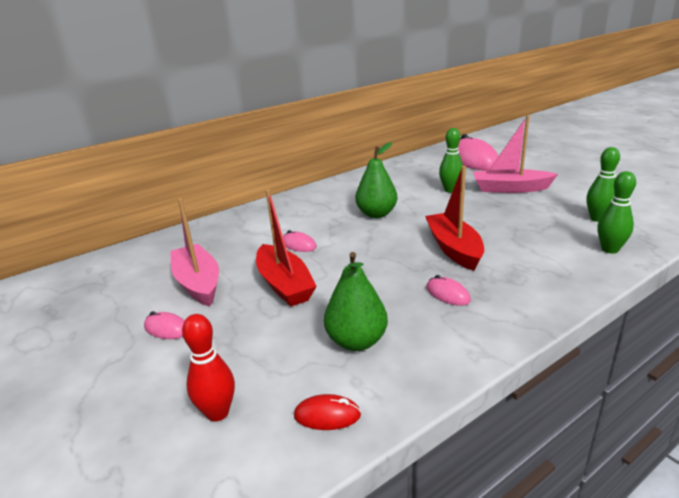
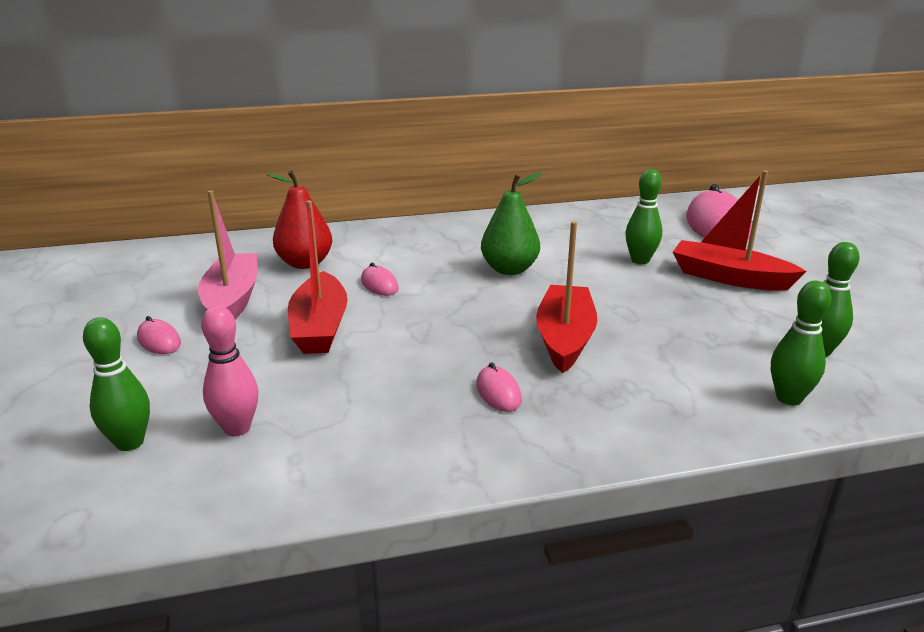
camera: 20 degrees right, 0 degrees up
(217, 413) = (130, 442): red bowling pin -> green bowling pin
(229, 243) = (305, 263): none -> red pear
(293, 374) = (237, 428): none -> pink bowling pin
(327, 415) = (230, 483): red mouse -> none
(356, 341) = (337, 415): green pear -> none
(510, 189) = (729, 278): pink boat -> red boat

